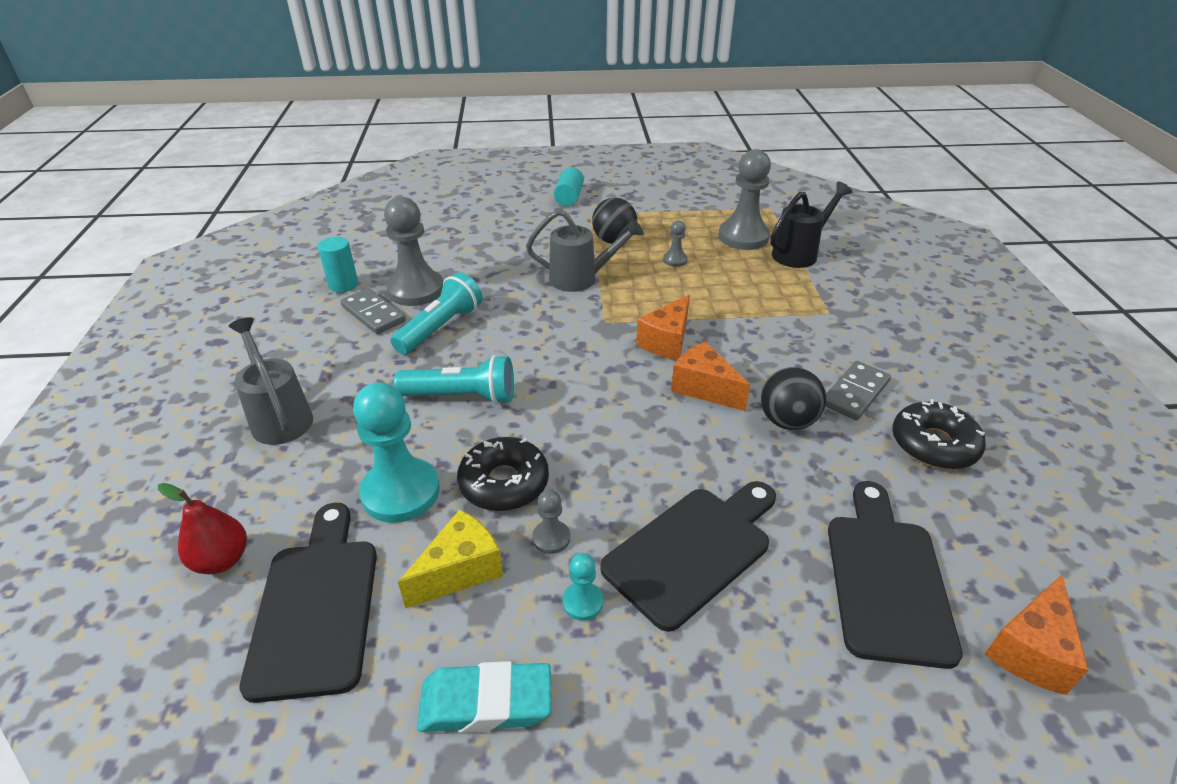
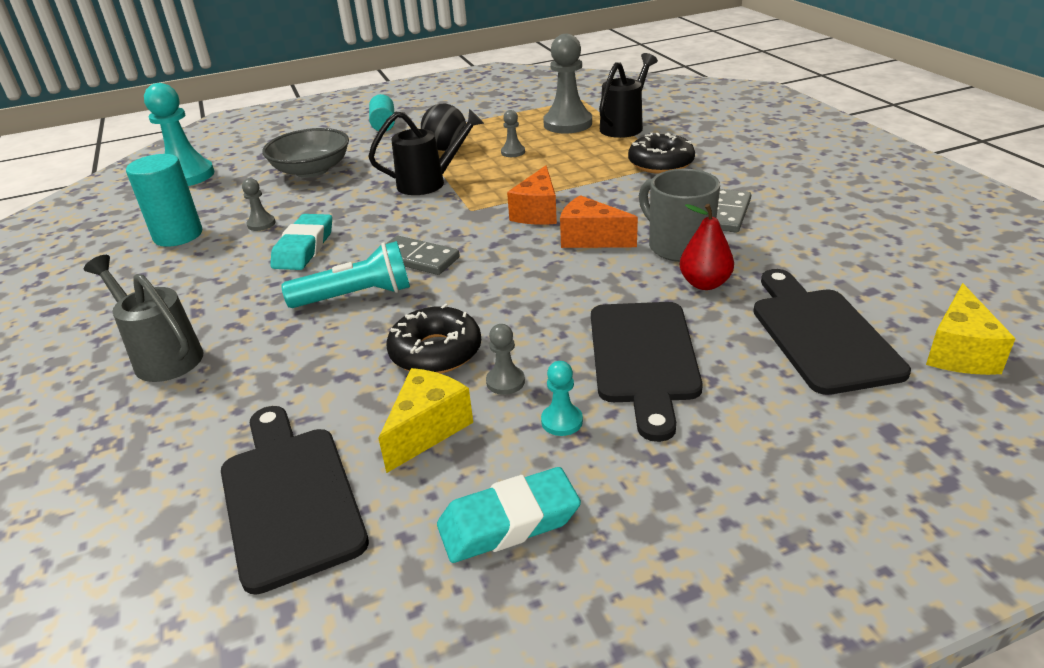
camera: 15 degrees left, 5 degrees down
(222, 560) = (160, 488): red pear -> red pear (704, 283)
(343, 285) = (178, 235): turquoise cylinder -> turquoise cylinder, size x1.51
(373, 314) = (224, 252): grey domino -> grey domino (417, 259)
(401, 492) = (332, 384): turquoise pawn -> turquoise pawn (187, 176)
(416, 290) = (261, 224): grey pawn -> grey pawn, size x0.46
(440, 328) = (304, 248): turquoise flashlight -> turquoise eraser
(483, 238) = (312, 170): none -> grey bowl
(580, 279) = (428, 183): grey watering can -> black watering can
(692, 551) = (643, 357): black cutting board -> black cutting board turned 150 degrees clockwise
(787, 421) = (678, 246): black ball -> grey mug
(933, 444) = (810, 234): black donut -> black donut (660, 163)
(1030, 650) = (959, 352): orange cheese -> yellow cheese

